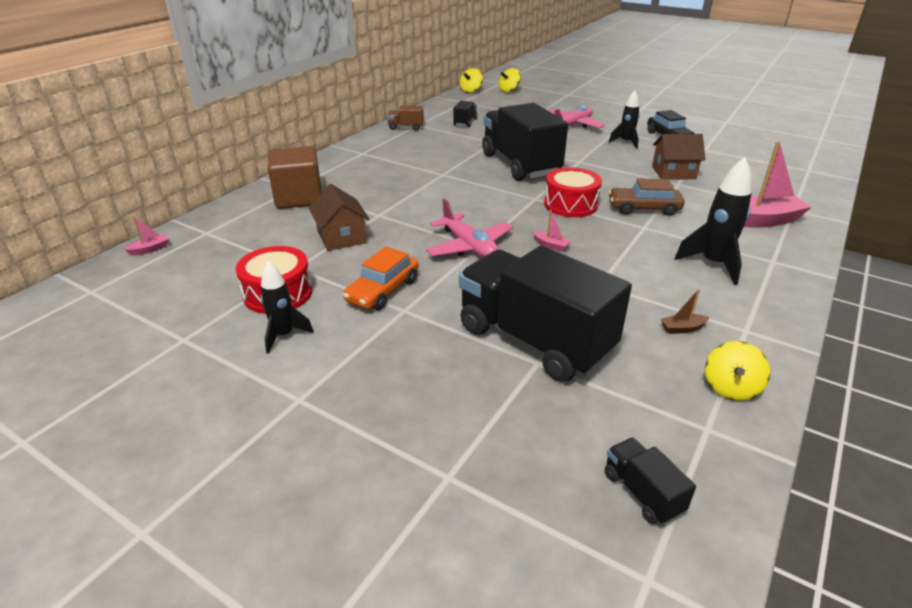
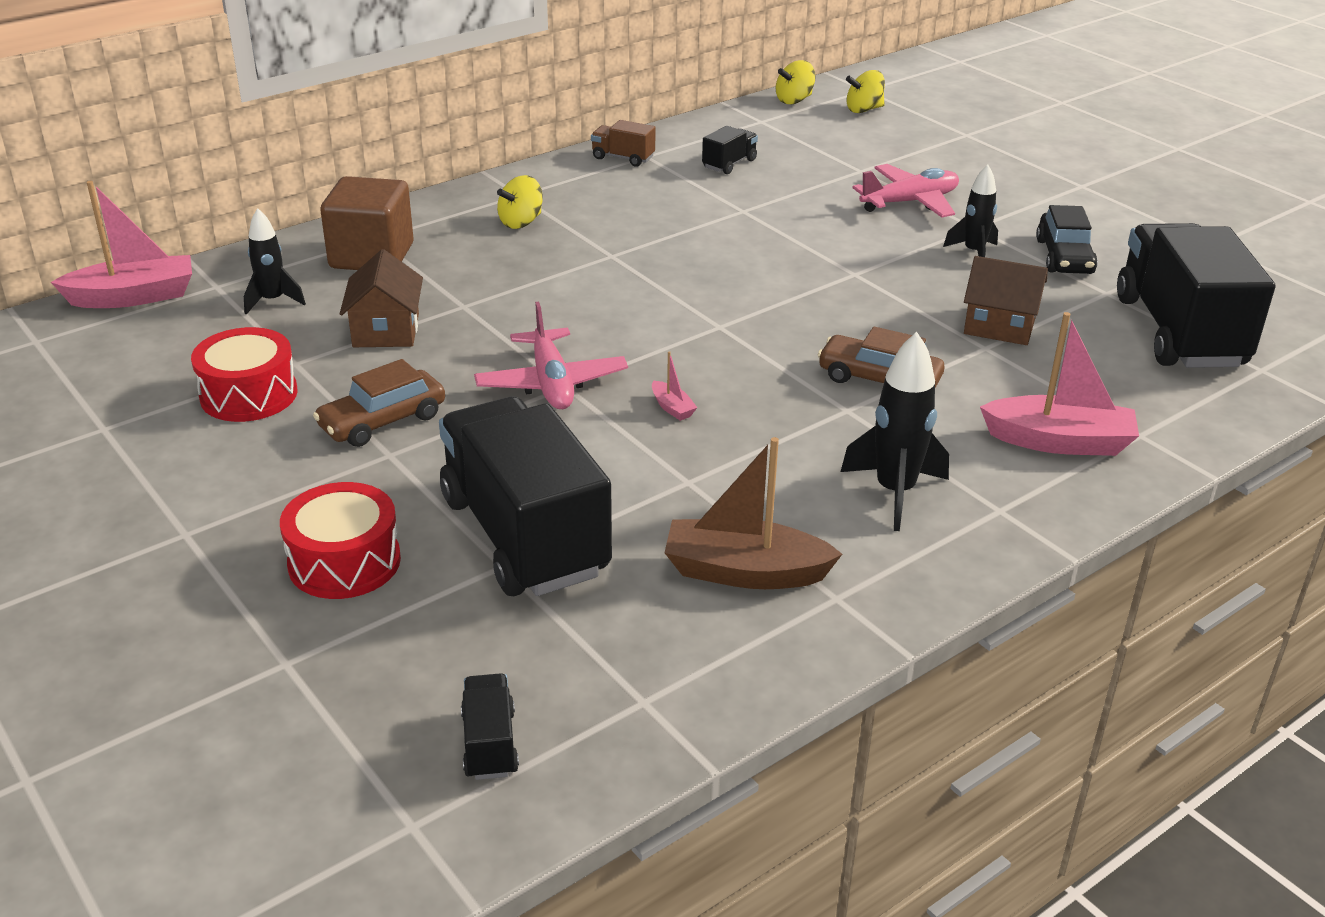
camera: 20 degrees right, 0 degrees up
(150, 249) = (134, 297): pink boat -> pink boat, size x2.30
(284, 335) = (219, 452): black rocket -> black rocket (273, 301)
(383, 290) = (382, 421): orange car -> brown car
(520, 164) = (750, 261): black truck -> black truck (1179, 332)
(570, 204) = (766, 348): red drum -> red drum (344, 562)
(682, 328) = (745, 572): brown boat -> brown boat, size x2.30
(730, 388) = (728, 663): yellow spinning top -> yellow spinning top (521, 222)

